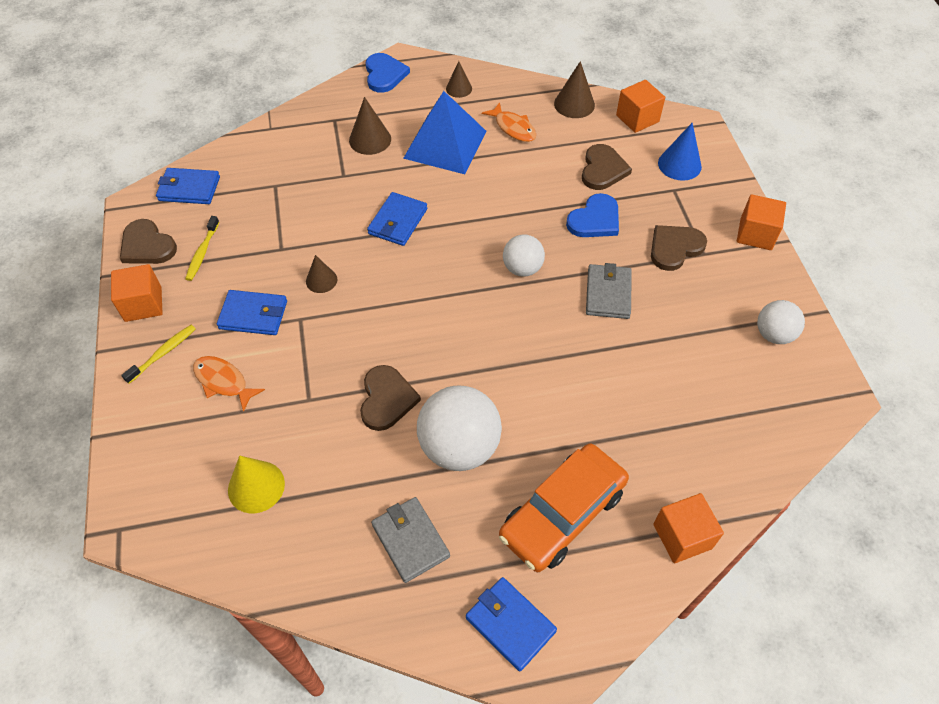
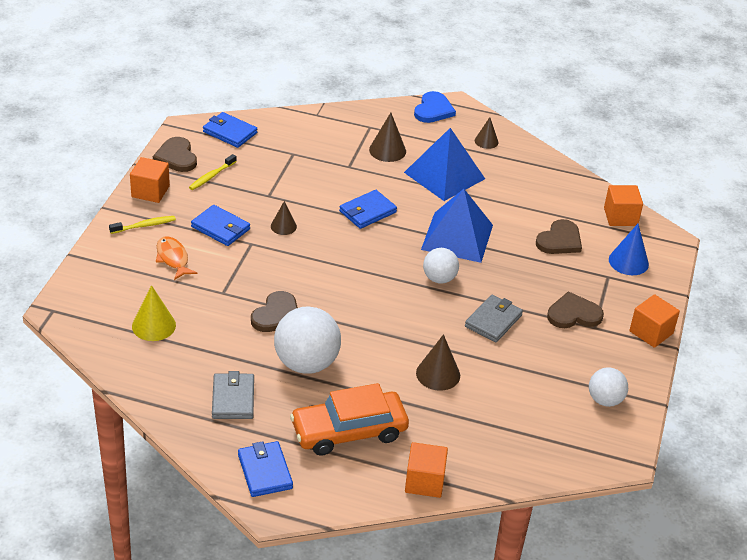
camera: 25 degrees right, 15 degrees down
(505, 210) = (457, 237): none -> blue pyramid
(513, 128) = (509, 185): orange fish -> none
(574, 104) = (574, 187): brown cone -> brown cone (438, 374)
(595, 219) = (524, 270): blue heart -> none

